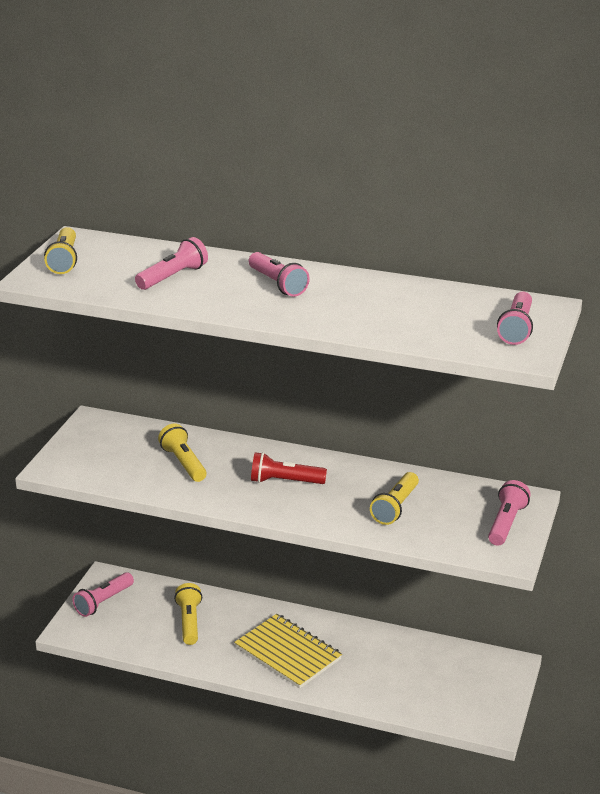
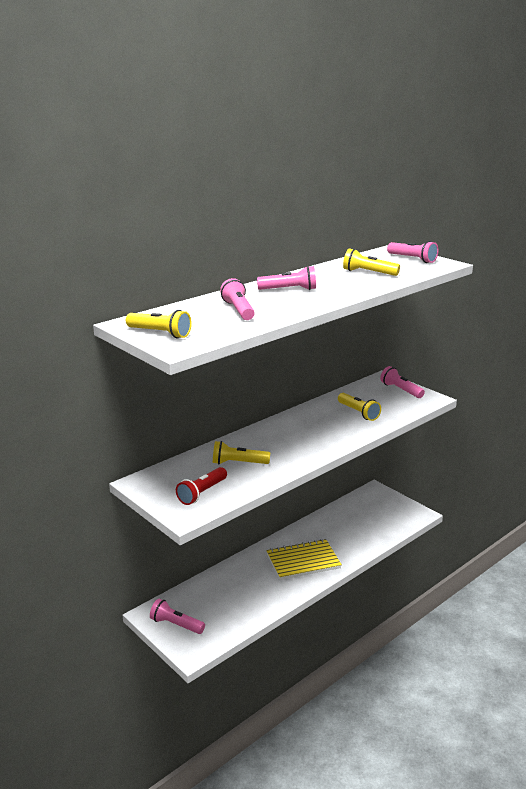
camera: 60 degrees left, 5 degrees down
(103, 602) = (176, 624): pink flashlight -> pink flashlight turned 135 degrees clockwise
(189, 622) = (236, 591): yellow flashlight -> yellow flashlight (368, 273)
(285, 481) = (297, 436): red flashlight -> red flashlight (202, 493)

